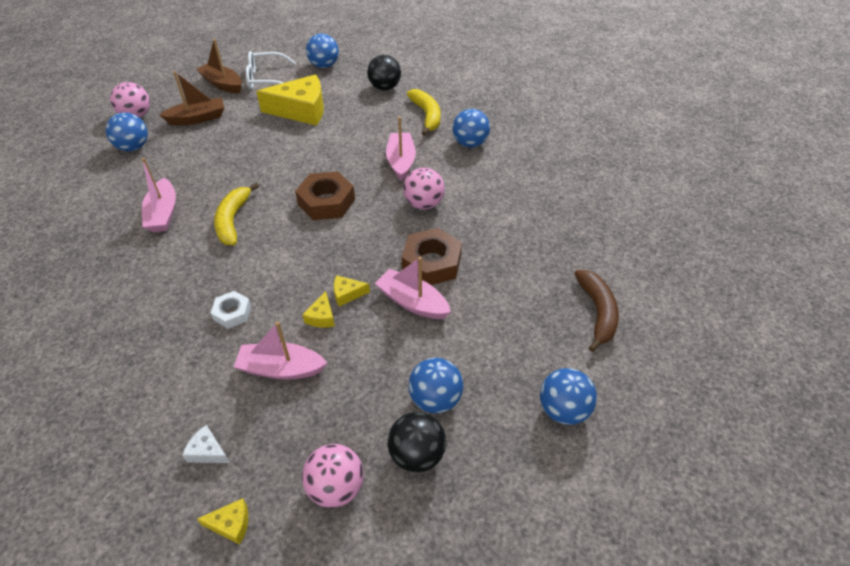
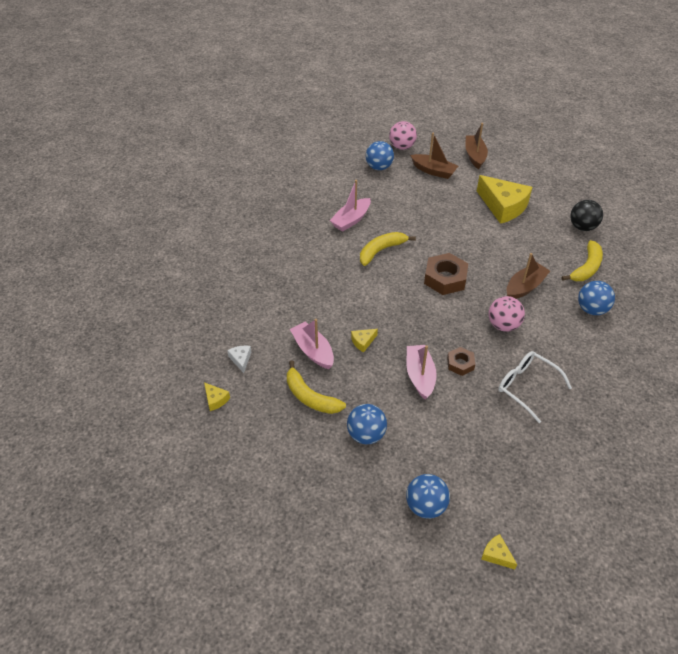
camera: 50 degrees right, 0 degrees up
(232, 313) = (323, 302): white nut -> none
(266, 79) = (506, 169): white glasses -> white glasses (526, 387)
(324, 65) = (559, 183): blue ball -> none
(336, 416) = (310, 397): none -> yellow banana
(336, 487) = (272, 427): pink ball -> none
(347, 294) = (390, 341): yellow cheese -> yellow cheese (496, 555)
(401, 161) = (525, 287): pink boat -> brown boat
(417, 455) = (324, 450): black ball -> none
(431, 263) = (460, 364): brown nut -> brown nut, size x0.58
(597, 312) = (524, 480): brown banana -> none

